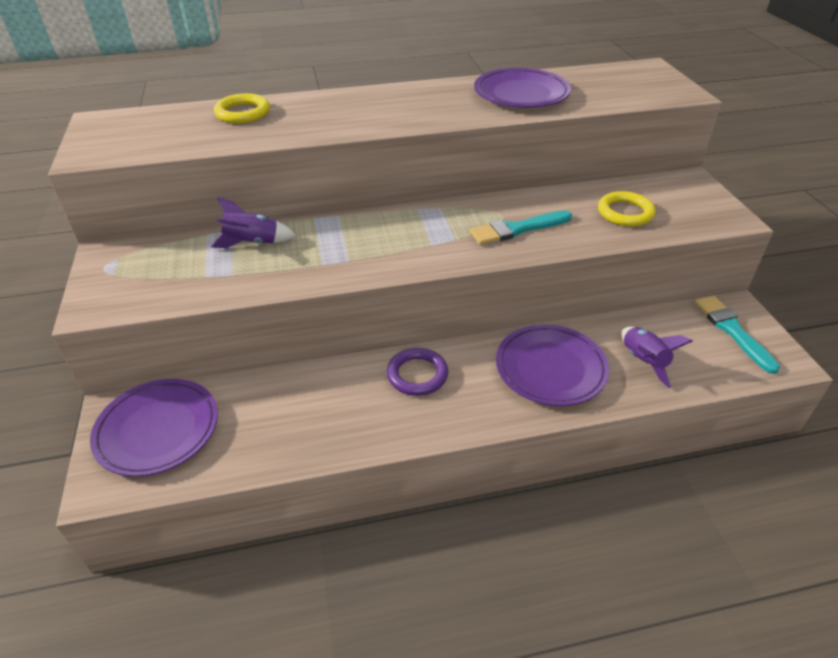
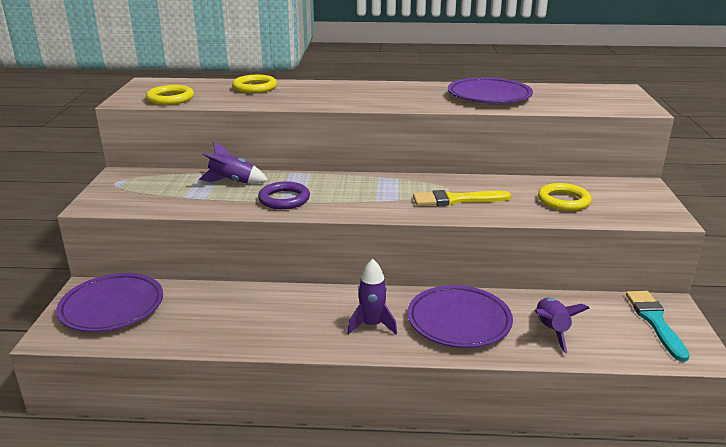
camera: 15 degrees right, 15 degrees down
(144, 145) = (170, 99): none -> yellow ring
(417, 375) = (337, 306): purple ring -> purple ring (284, 199)
(464, 392) = (372, 325): none -> purple rocket
(517, 229) = (456, 200): turquoise brush -> yellow brush

